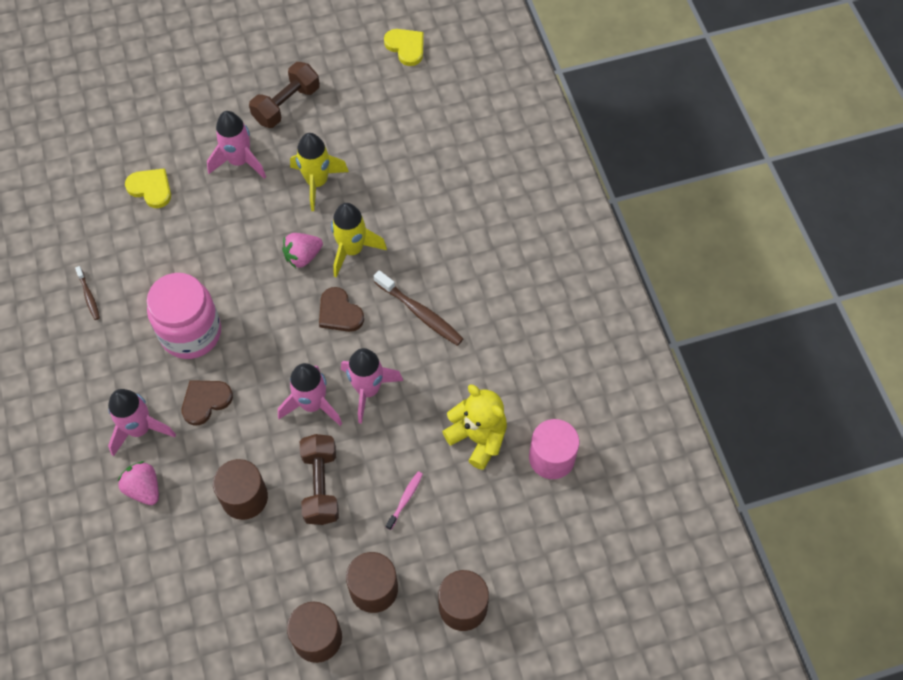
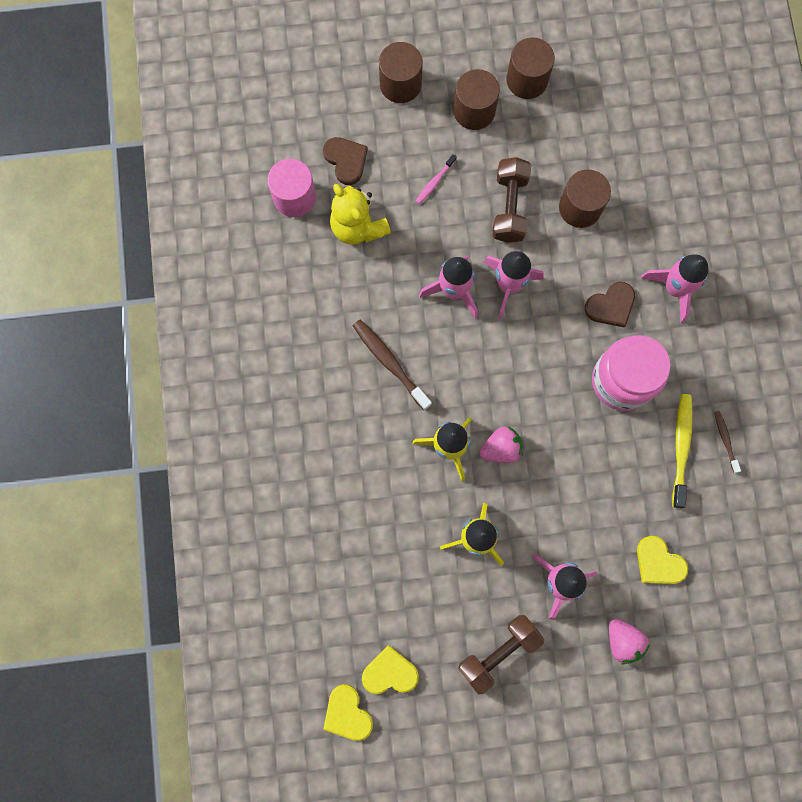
camera: 170 degrees left, 15 degrees up
(131, 283) = (681, 447): none -> yellow toothbrush
(144, 488) = (671, 231): pink strawberry -> pink strawberry (623, 641)
(339, 312) = (471, 377): brown heart -> brown heart (346, 160)
(376, 78) = (390, 672): none -> yellow heart

